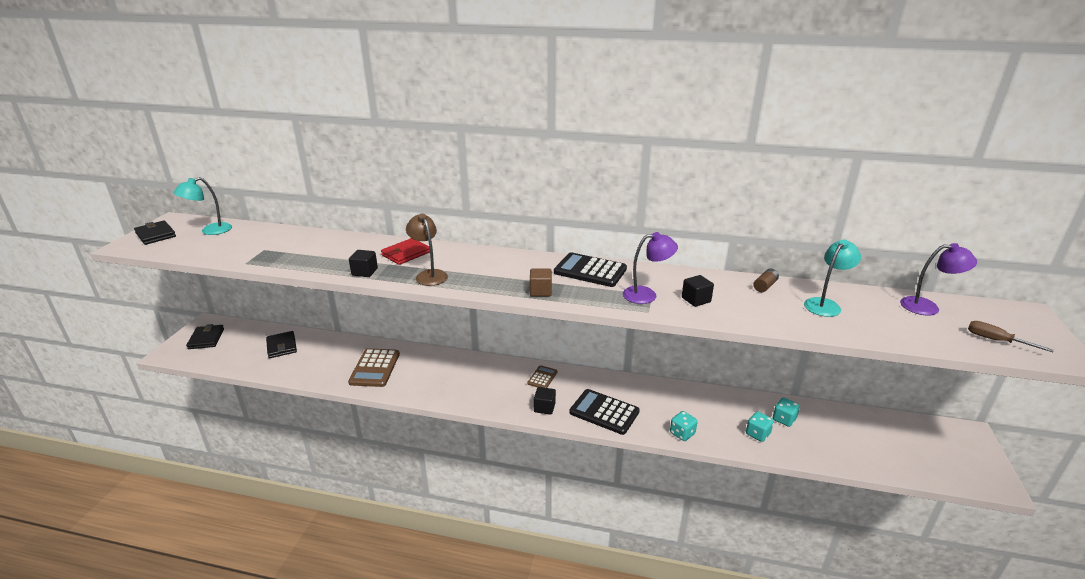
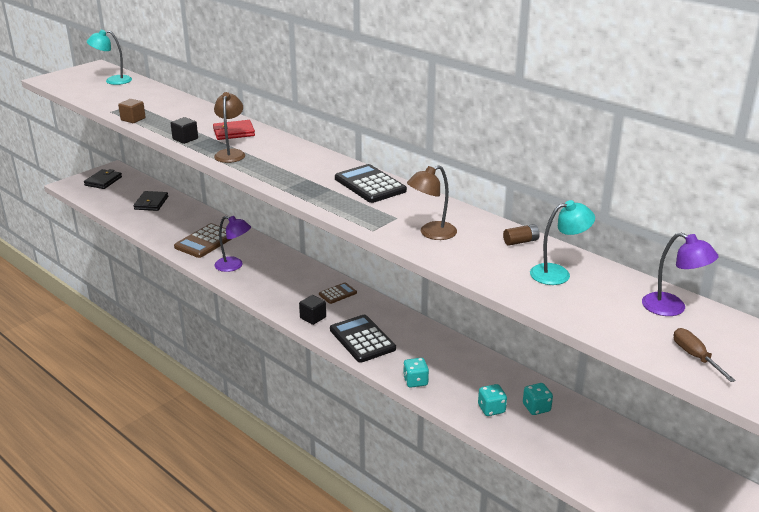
camera: 30 degrees right, 0 degrees up
(156, 235) = (74, 75): black wallet -> none
(540, 291) = (302, 189): brown cube -> brown cube (133, 119)
(646, 295) = (392, 217): purple lamp -> purple lamp (234, 266)
(696, 300) = (431, 233): black cube -> brown lamp

